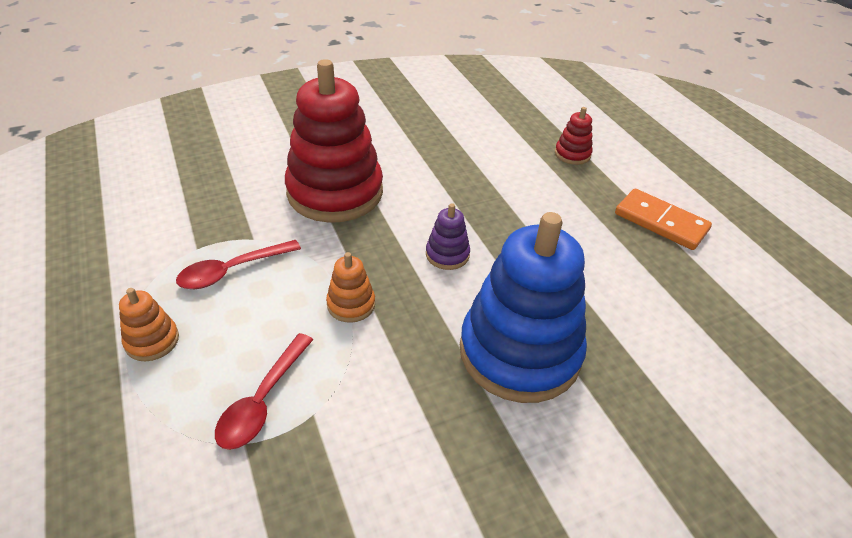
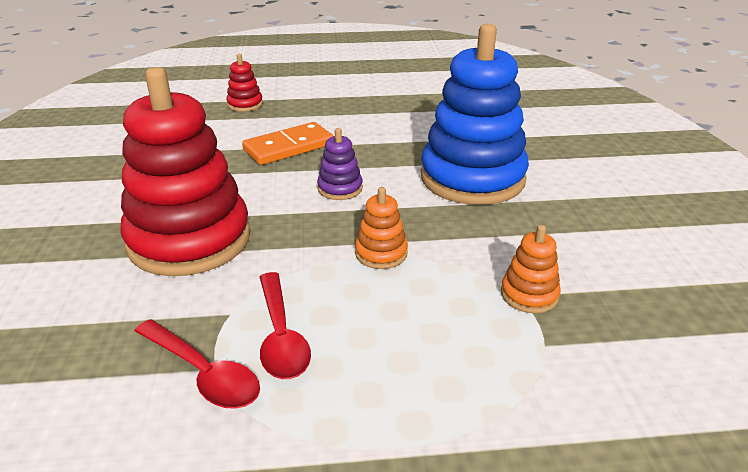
camera: 70 degrees left, 10 degrees down
(152, 341) = (375, 418): orange stacking toy -> orange stacking toy (529, 295)
(263, 401) = (494, 327): red spoon -> red spoon (203, 373)
(660, 222) = (358, 94): orange domino -> orange domino (289, 147)

